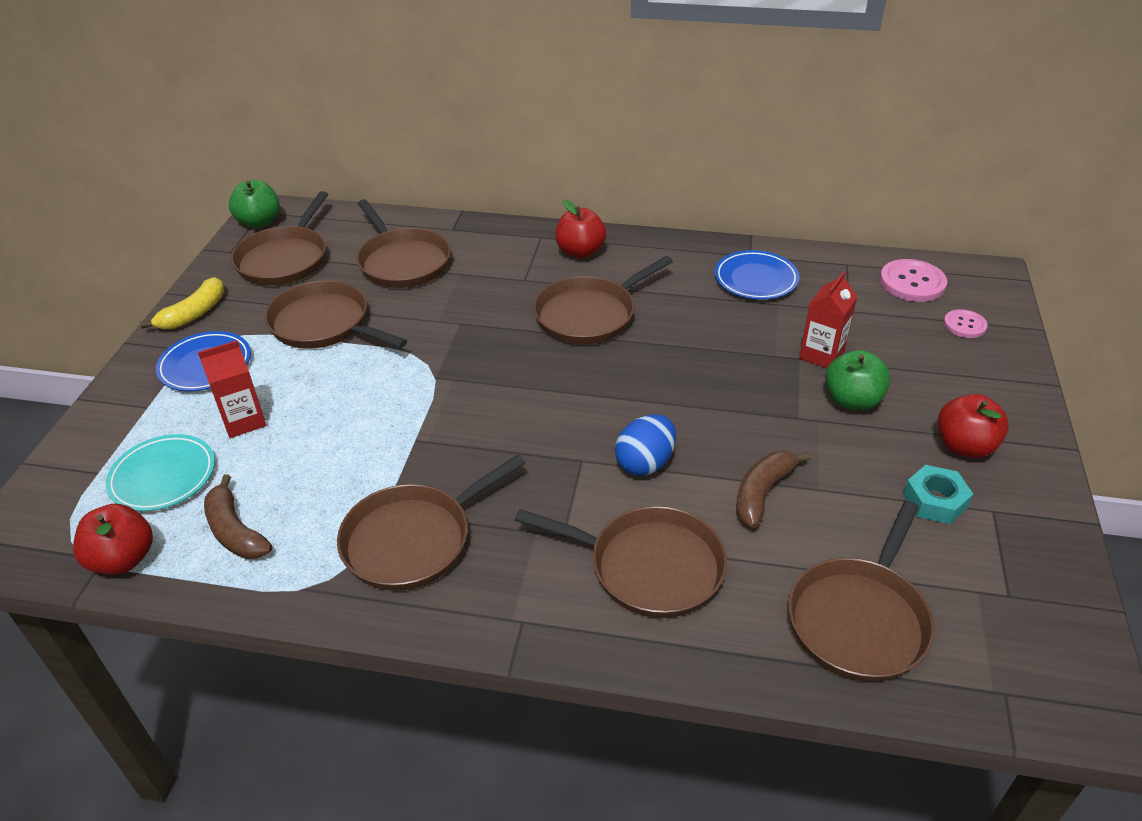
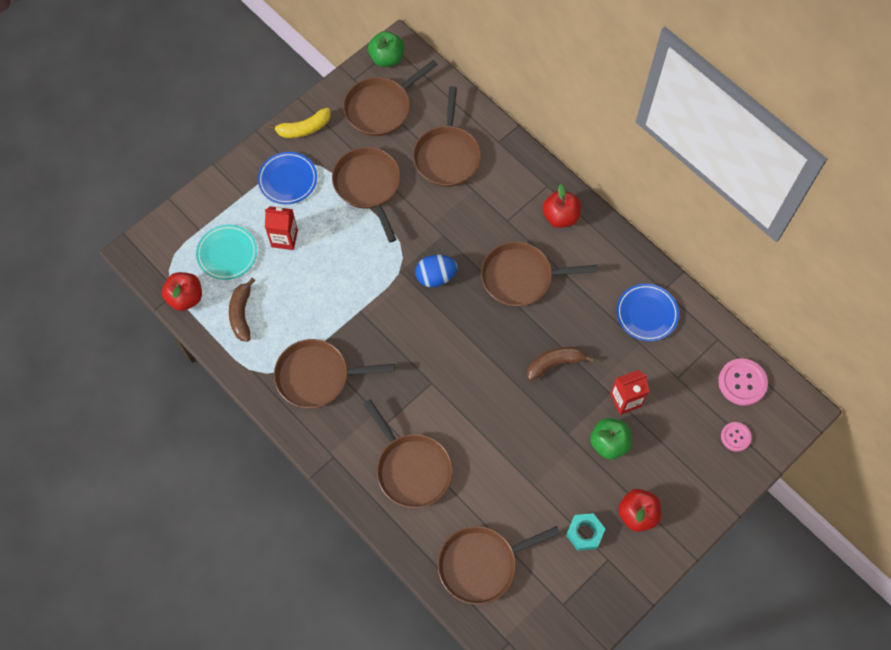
camera: 35 degrees right, 25 degrees up
(645, 463) = (461, 407): blue egg -> blue egg (436, 277)
(762, 493) = (503, 467): brown banana -> brown banana (555, 363)

